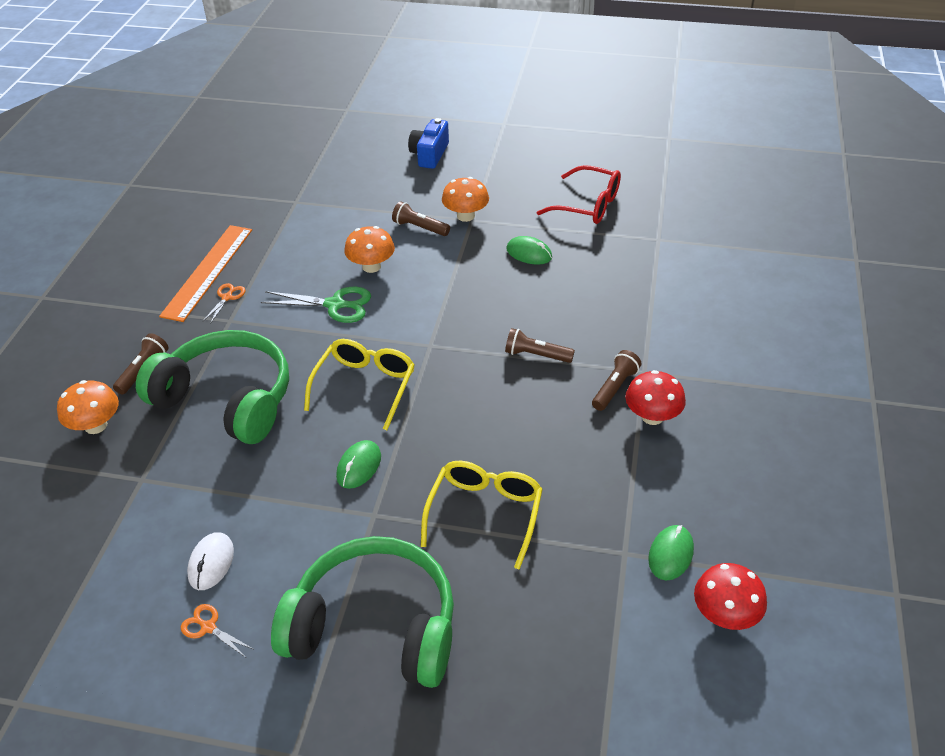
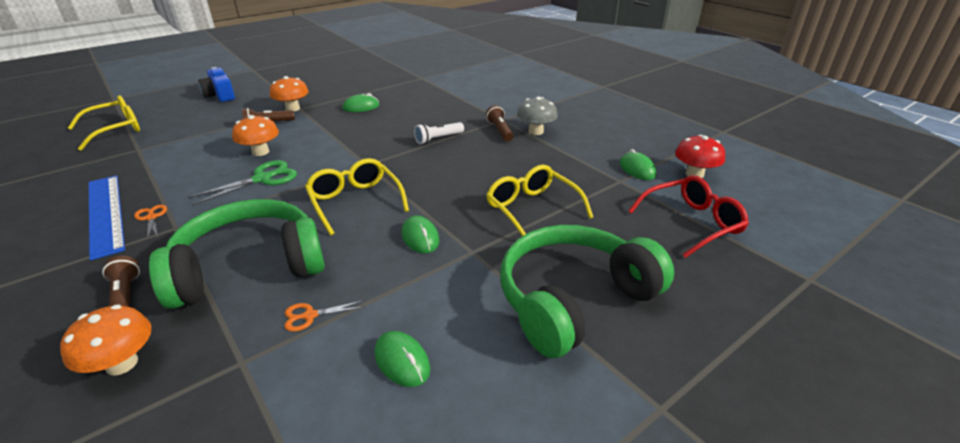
camera: 50 degrees left, 10 degrees down
(208, 272) = (106, 213): orange ruler -> blue ruler
(208, 627) = (470, 399): orange scissors -> orange scissors (310, 316)
(211, 563) = (402, 361): white mouse -> green mouse
(306, 162) = (116, 130): none -> yellow glasses
(536, 355) = (438, 139): brown flashlight -> white flashlight
(588, 205) = (362, 80): red glasses -> red glasses (692, 223)
(652, 416) = (536, 131): red mushroom -> grey mushroom

